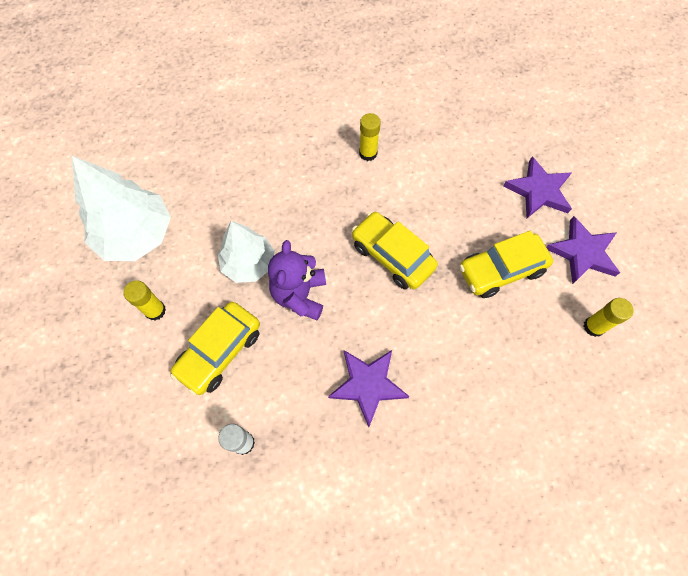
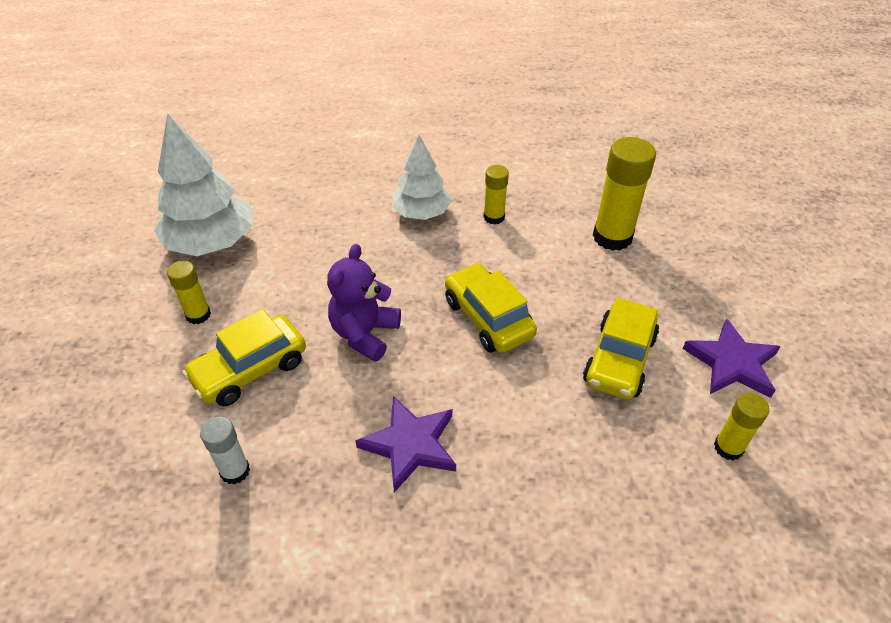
camera: 15 degrees right, 20 degrees down
(248, 263) = (319, 292): white tree -> white tree (421, 213)
(468, 152) = (612, 237): none -> yellow glue stick
(501, 270) = (619, 360): yellow car -> yellow car turned 60 degrees counterclockwise
(538, 191) = (689, 289): purple star -> none

